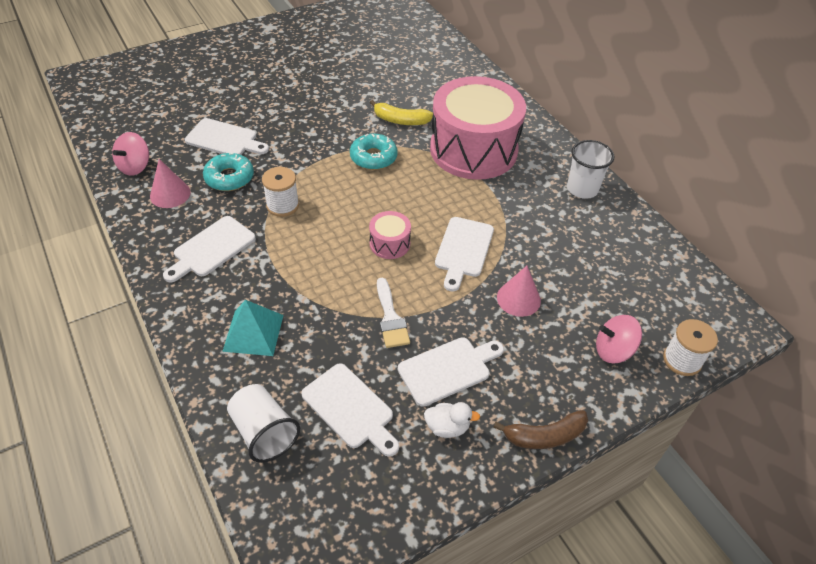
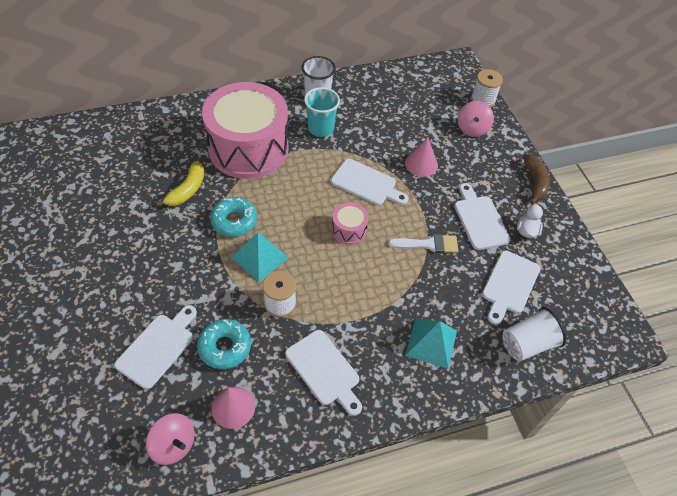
camera: 80 degrees left, 5 degrees up
(334, 182) = (260, 257): none -> turquoise pyramid
(350, 409) = (509, 285): white cutting board -> white cutting board turned 150 degrees clockwise
(531, 199) = (321, 128): none -> turquoise cup

